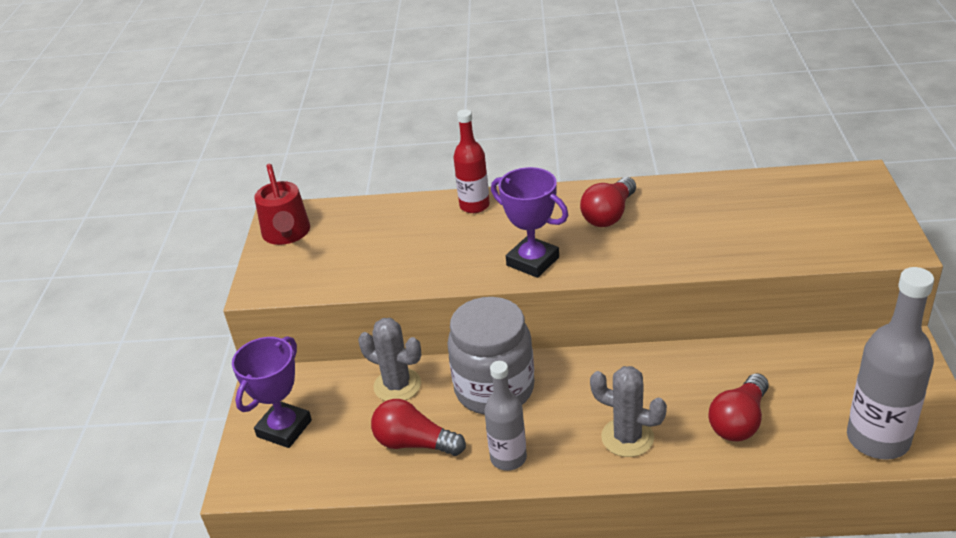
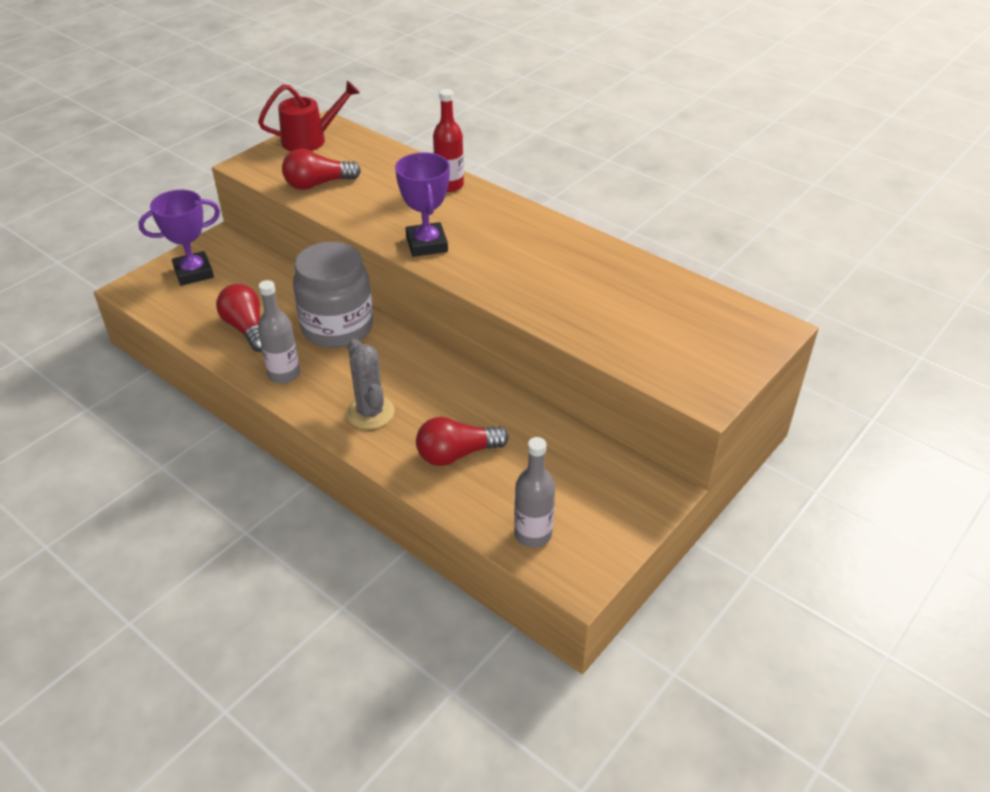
camera: 35 degrees right, 5 degrees up
(287, 234) = (310, 140): red watering can -> red watering can turned 135 degrees counterclockwise
(397, 385) = (286, 288): grey cactus -> none
(609, 215) = (528, 243): red light bulb -> red light bulb (318, 184)
(877, 439) = (533, 534): grey bottle -> grey bottle, size x0.62

